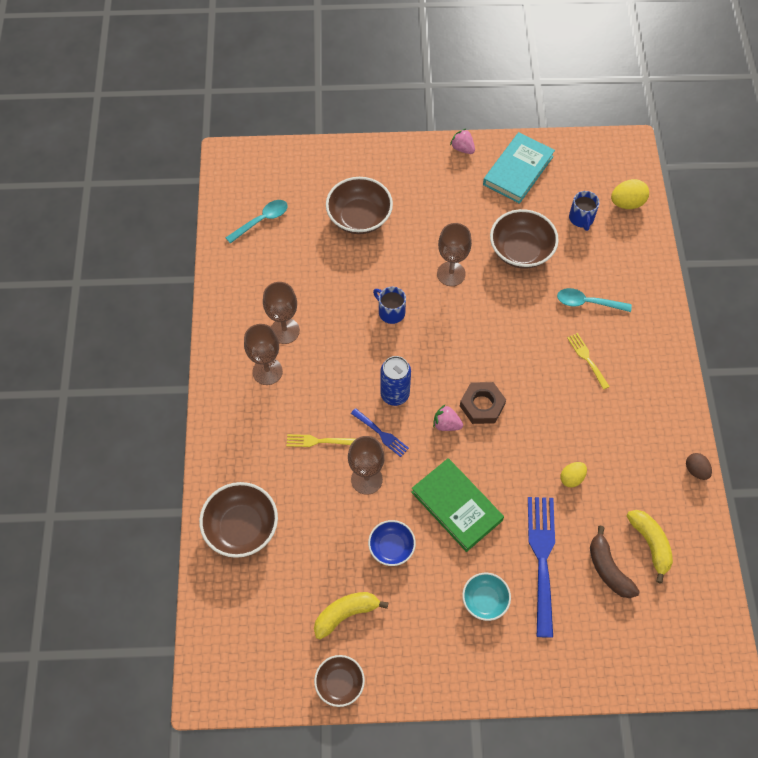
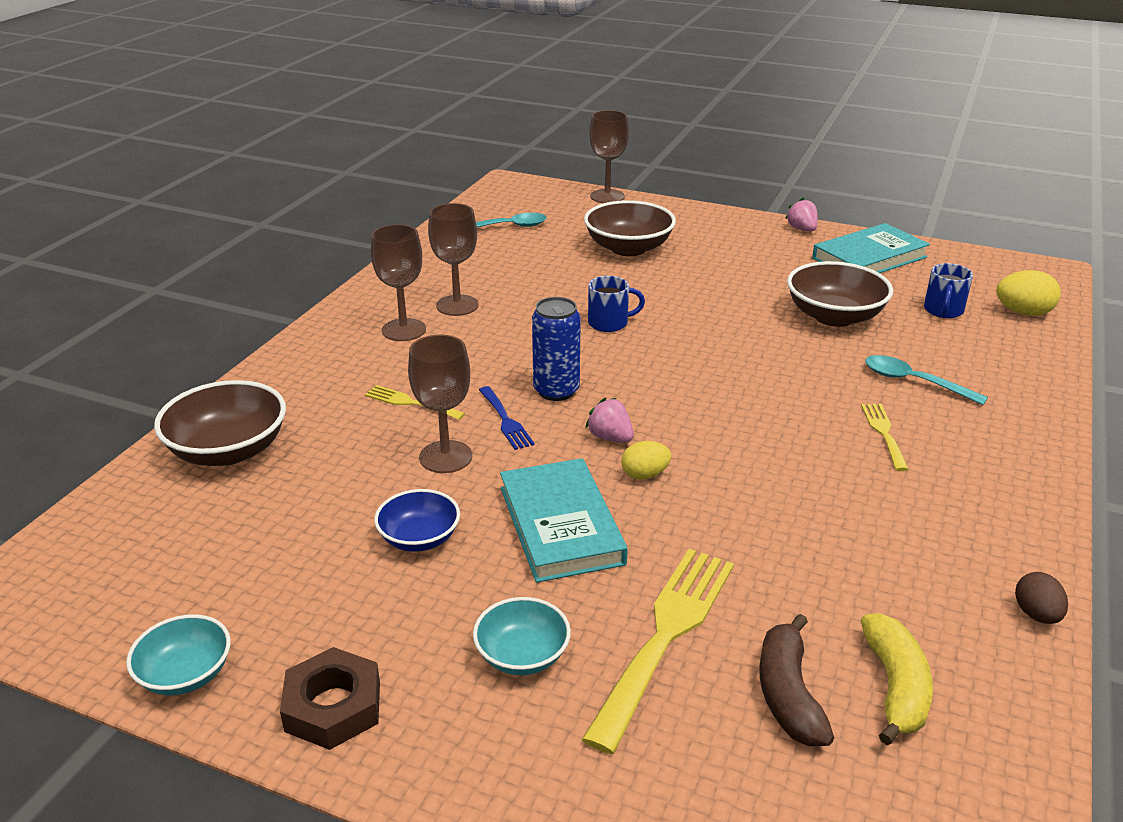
camera: 25 degrees right, 30 degrees down
(340, 683) = (186, 674): brown bowl -> turquoise bowl
(346, 614) = (279, 590): yellow banana -> none
(391, 312) = (609, 323): blue mug -> blue mug turned 105 degrees clockwise
(451, 274) = (718, 313): brown goblet -> brown goblet (607, 196)
(456, 506) = (561, 525): green book -> turquoise book
(482, 405) = (680, 434): brown nut -> brown nut (333, 706)
(542, 558) = (665, 635): blue fork -> yellow fork
(571, 478) = (783, 553): yellow egg -> yellow egg (645, 475)

